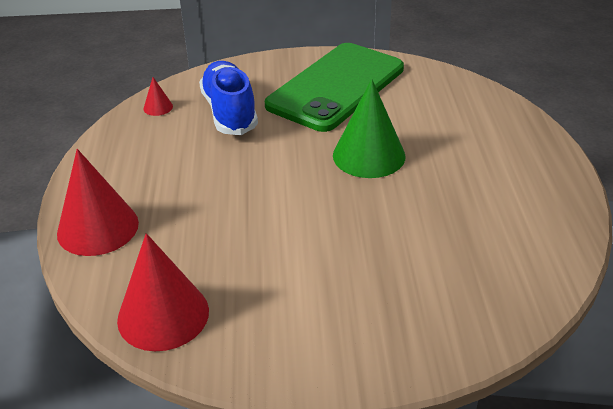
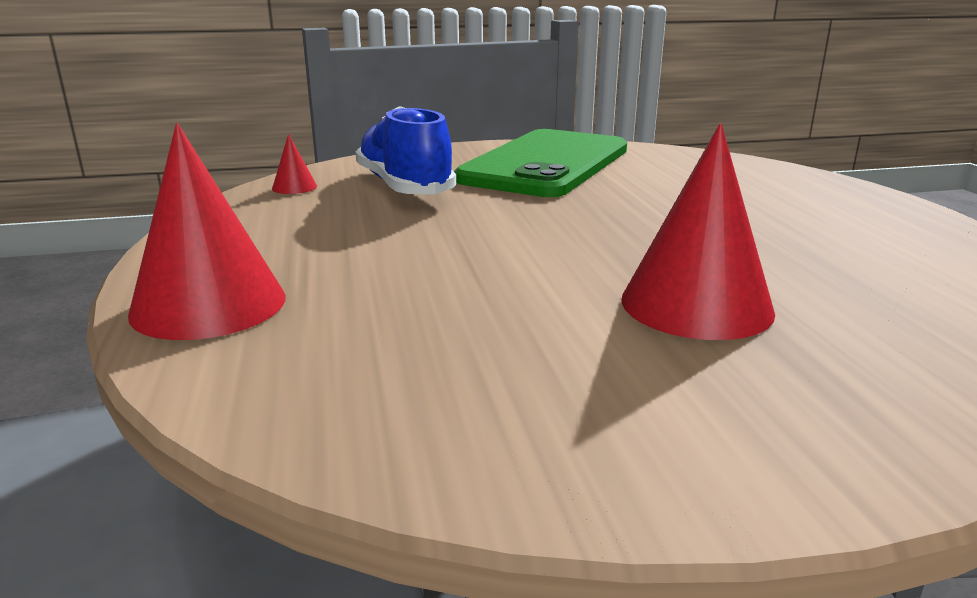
camera: 10 degrees left, 15 degrees down
(163, 315) = (364, 412): red cone -> red cone (696, 304)
(369, 155) = (633, 213): green cone -> none

